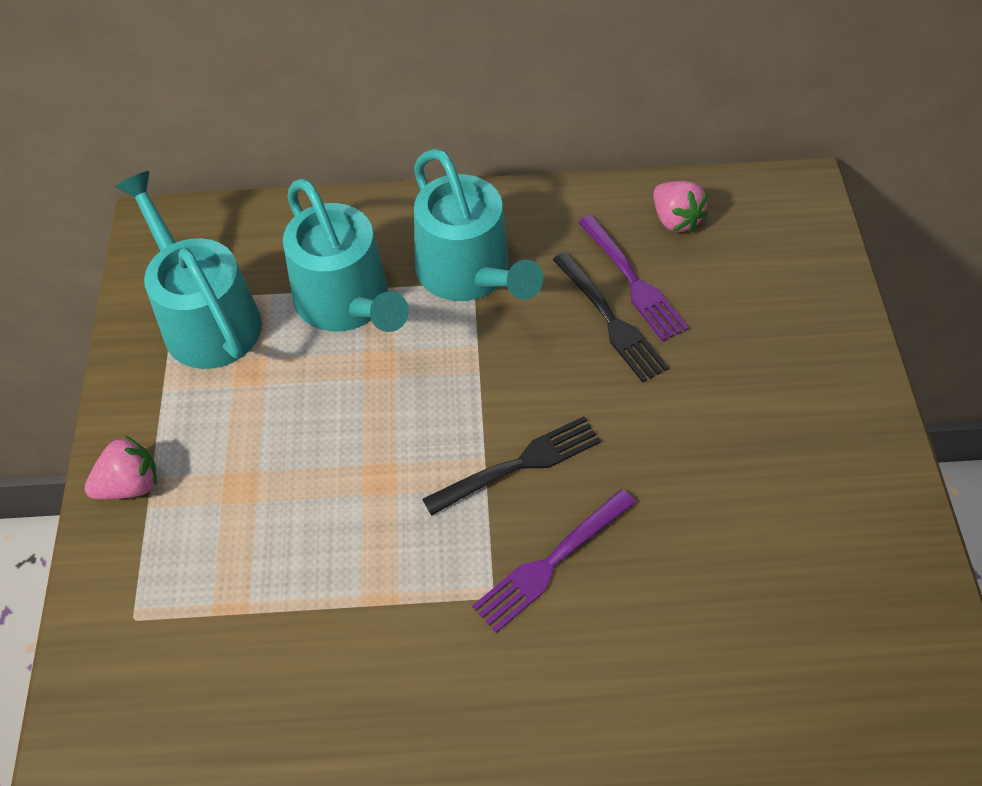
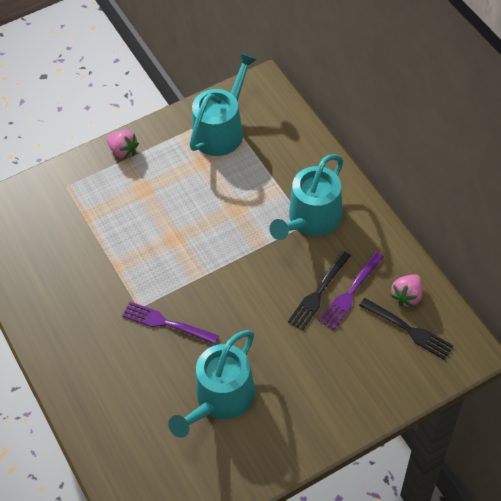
camera: 65 degrees right, 0 degrees up
(347, 302) = (263, 178): turquoise watering can -> turquoise watering can (220, 398)
(519, 465) = (210, 289): black fork -> black fork (408, 329)

